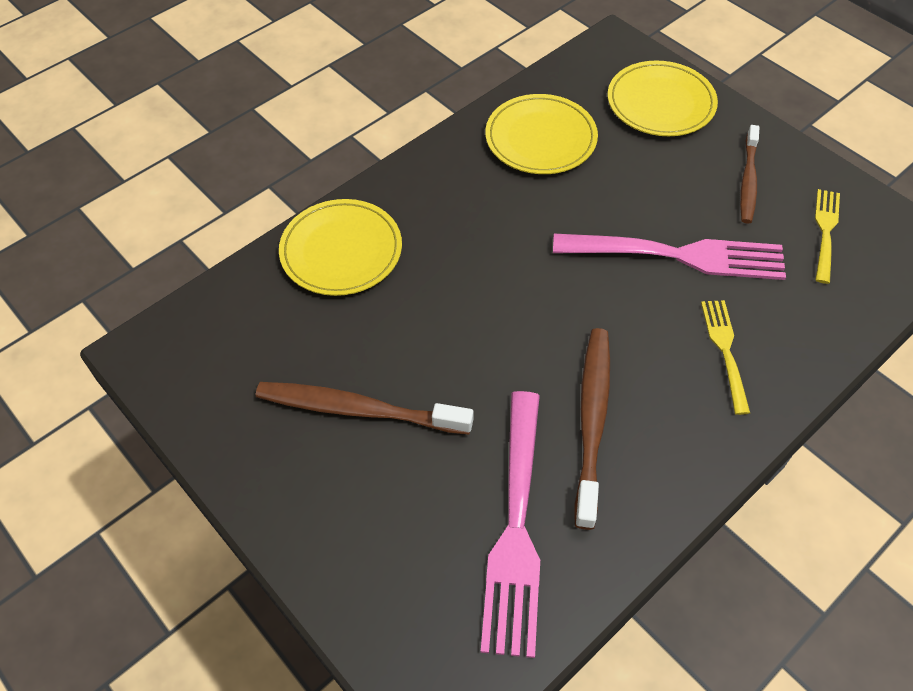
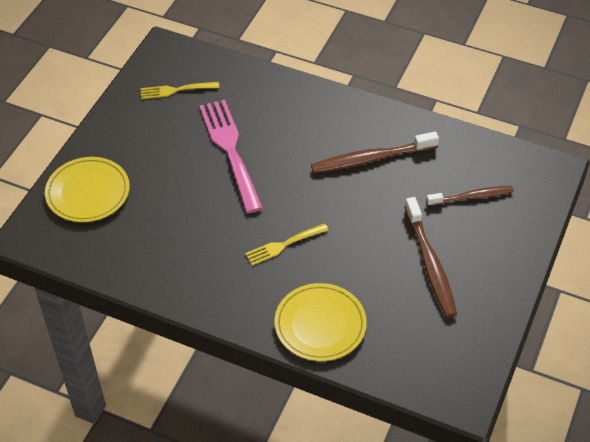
camera: 115 degrees left, 5 degrees down
(515, 527) = (452, 171): pink fork -> none
(540, 138) = (156, 249): yellow plate -> none
(725, 350) = (291, 116): yellow fork -> yellow fork (283, 245)
(748, 180) = (147, 132): brown toothbrush -> brown toothbrush (471, 197)

